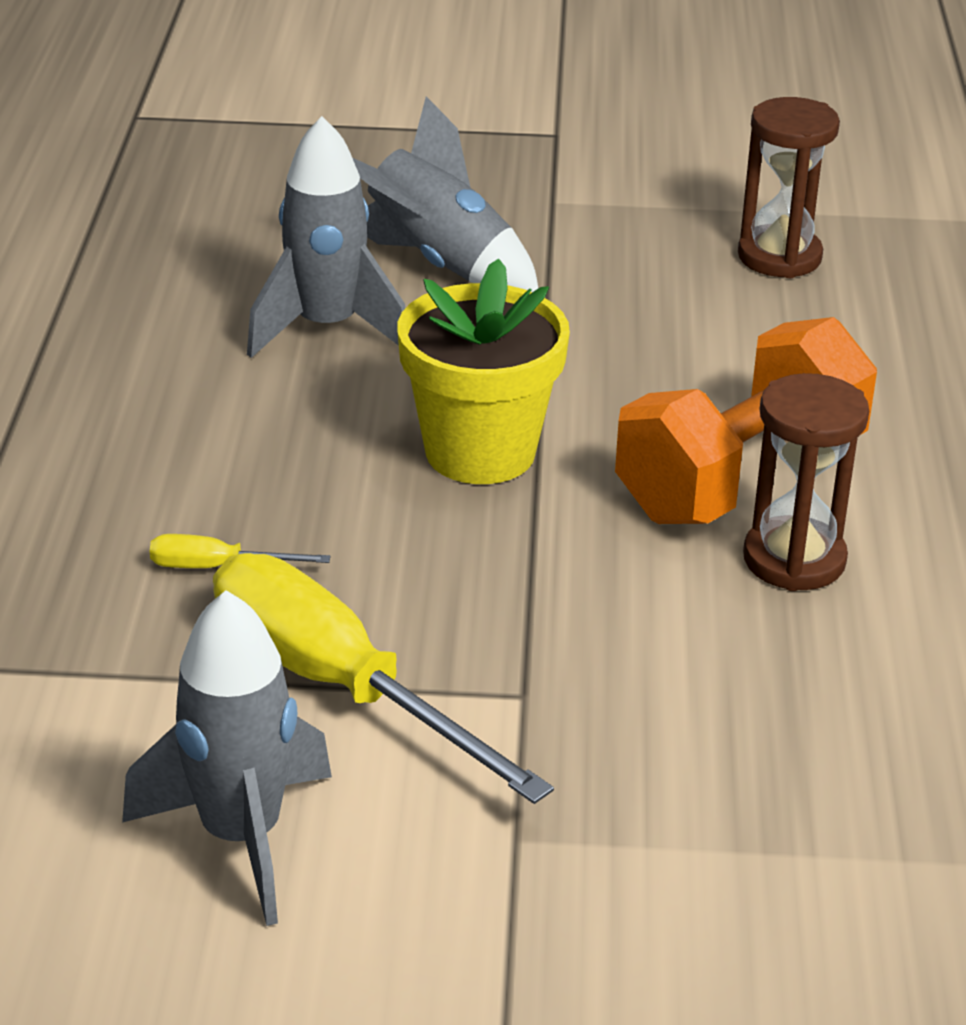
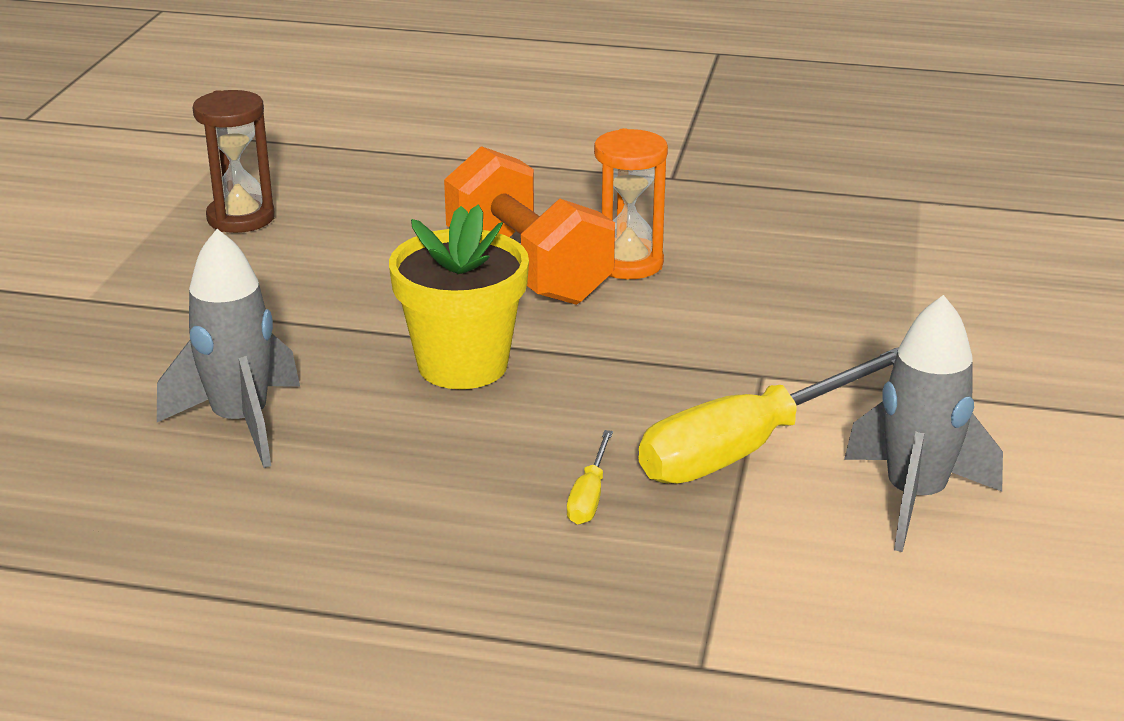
camera: 80 degrees left, 5 degrees down
(437, 264) = (161, 360): grey rocket -> none
(794, 559) = (628, 263): brown hourglass -> orange hourglass

